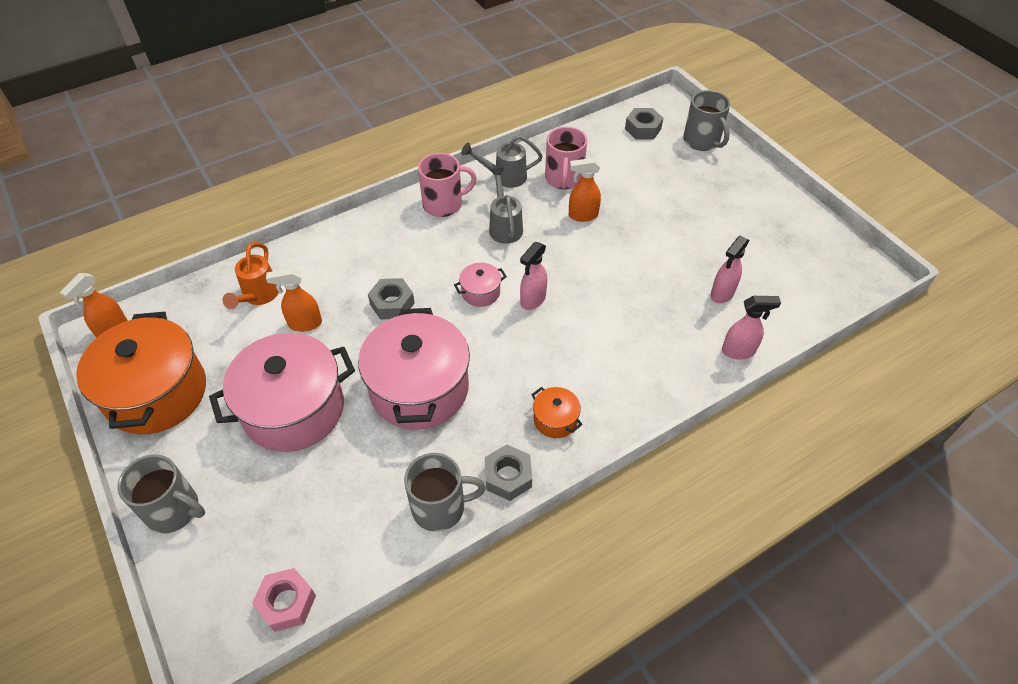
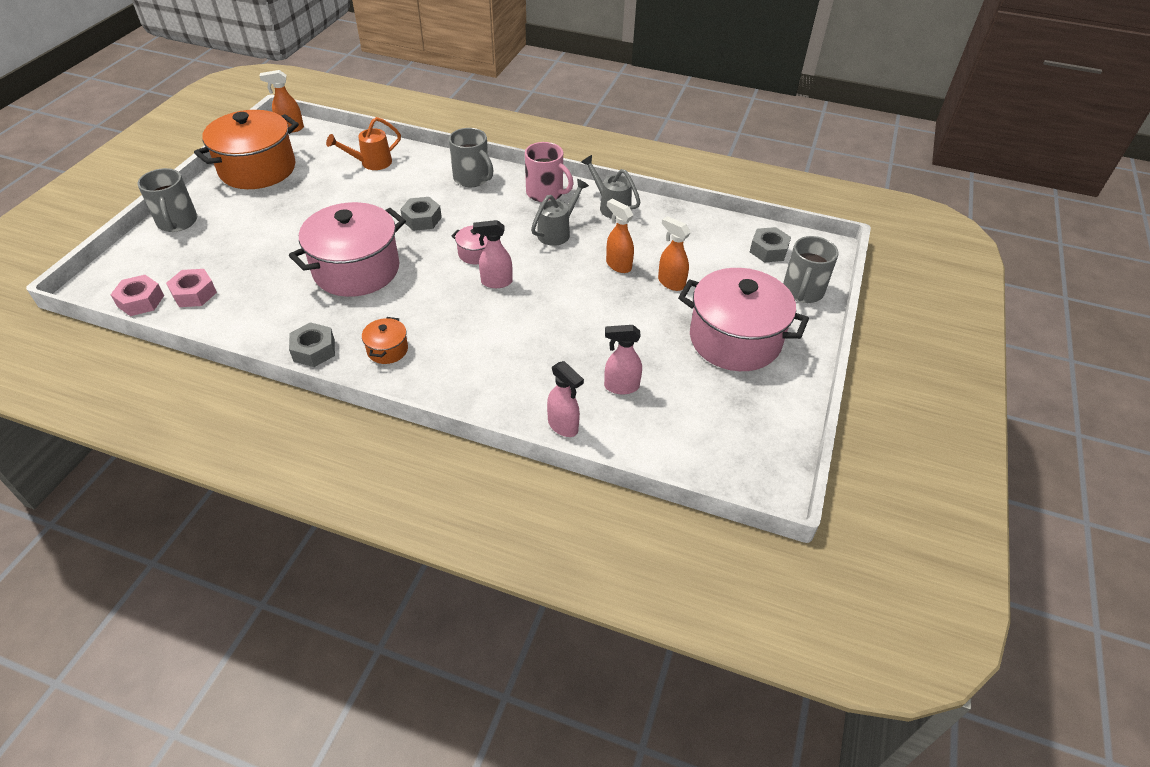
camera: 50 degrees right, 5 degrees down
(294, 409) = (291, 226): pink pot -> pink pot (735, 339)
(304, 324) = (366, 193): orange spray bottle -> orange spray bottle (671, 283)
(324, 544) = (194, 293): none -> pink nut
(440, 507) = (262, 330): grey mug -> grey mug (472, 178)
(564, 179) = (648, 236): pink mug -> none

